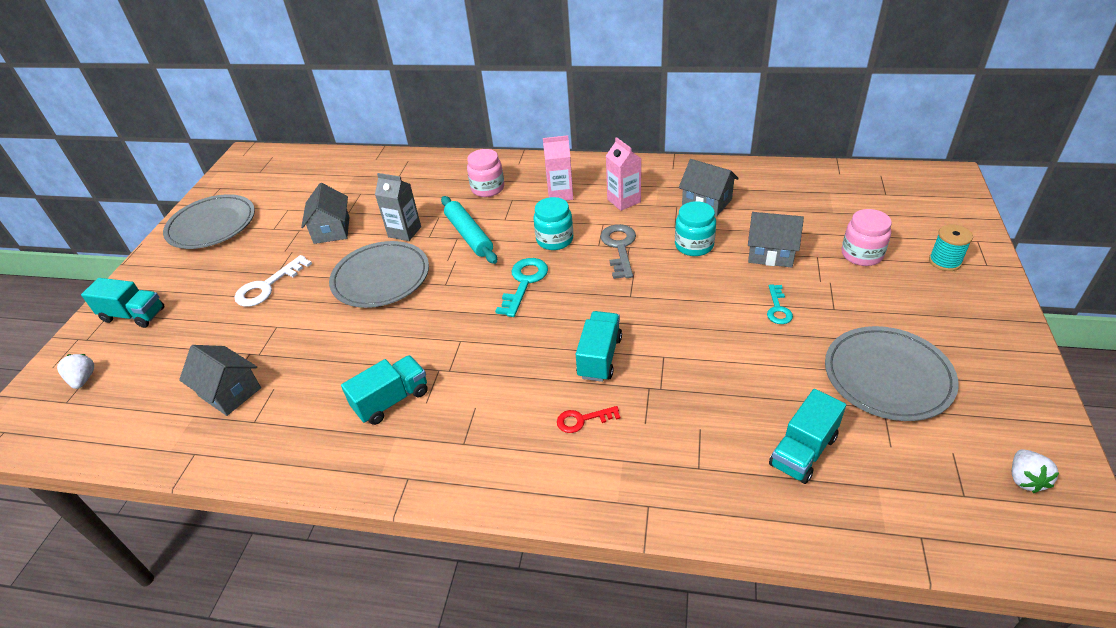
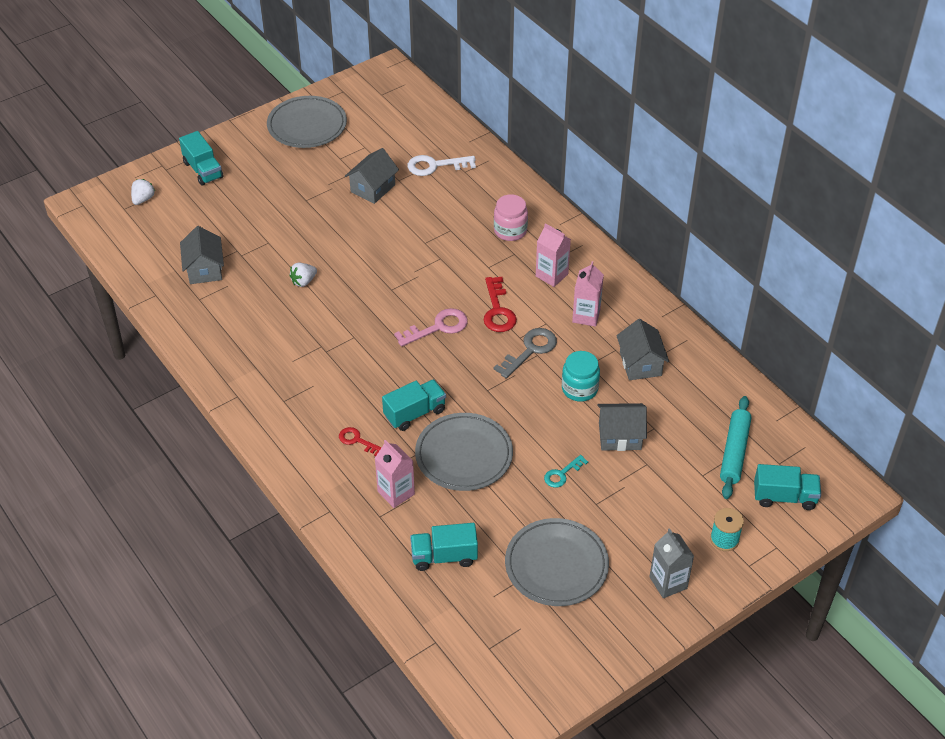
camera: 40 degrees right, 5 degrees up
(268, 286) = (292, 206): white key -> white key (435, 166)
(381, 278) = (360, 253): grey plate -> grey plate (464, 455)
(392, 400) = (277, 344): turquoise truck -> turquoise truck (784, 497)
(404, 232) = (414, 226): grey carton -> grey carton (668, 582)
(469, 235) = (449, 262): turquoise rolling pin -> turquoise rolling pin (734, 452)
(524, 283) = (437, 327): turquoise key -> pink key
(554, 240) = (498, 310): turquoise jar -> red key
(681, 434) = (396, 493): none -> pink carton
(771, 253) = (620, 436): grey house -> grey house turned 60 degrees counterclockwise
(861, 254) = (678, 488): pink jar -> none
(1025, 479) = (534, 671): white strawberry -> white strawberry (303, 281)

